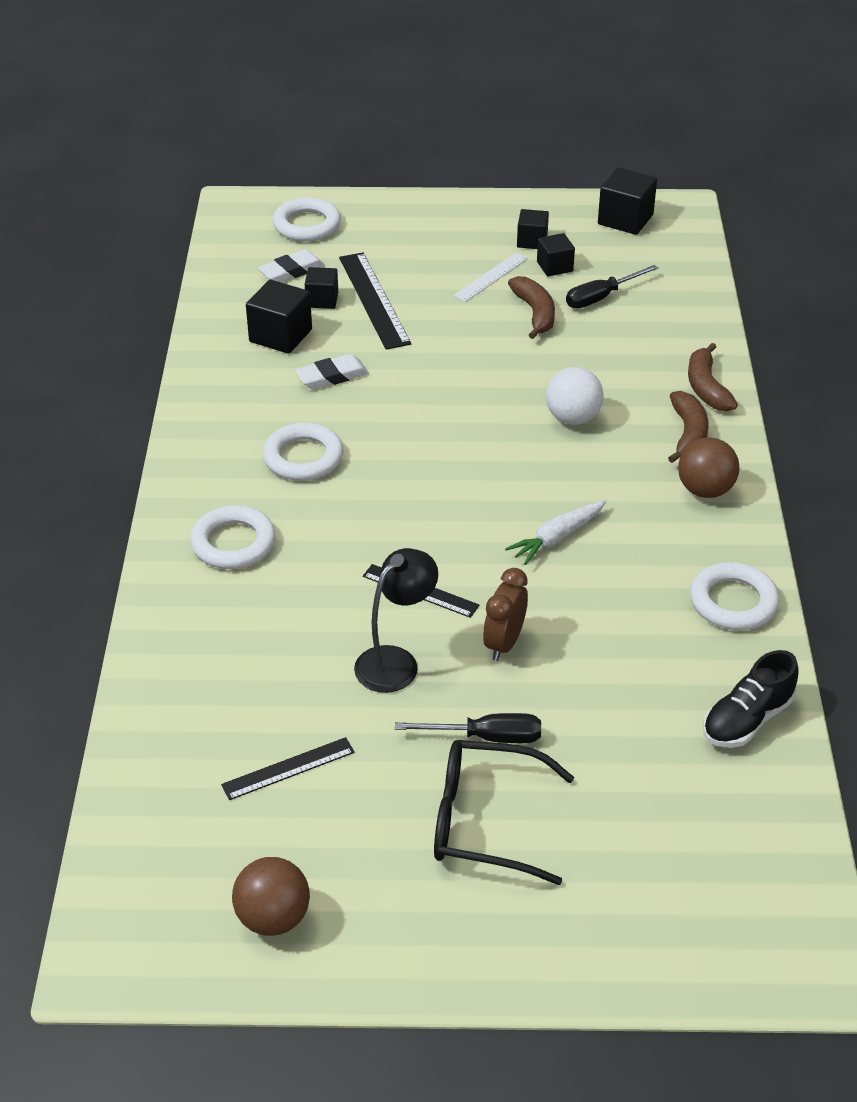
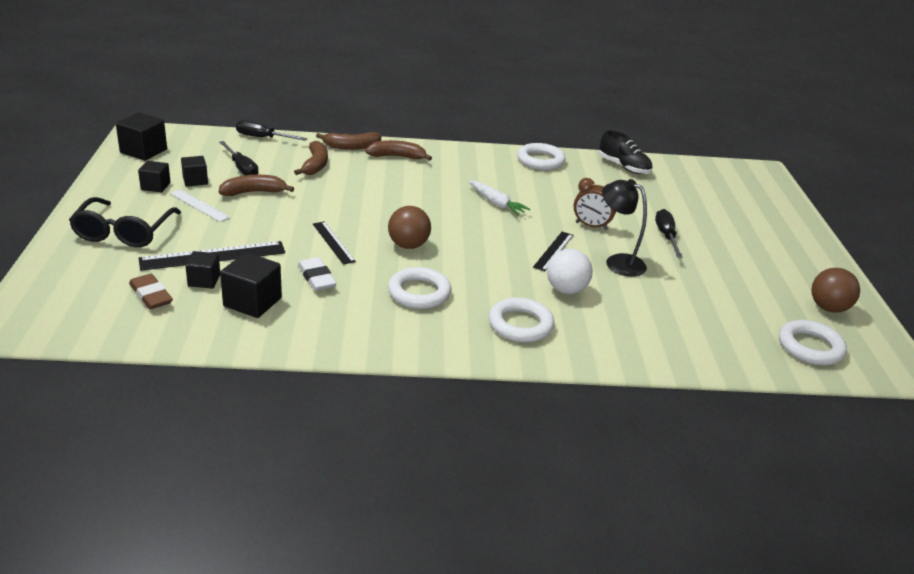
camera: 95 degrees left, 10 degrees down
(288, 768) = (720, 302): black ruler -> black ruler (333, 242)
(291, 271) = (151, 295): white eraser -> brown eraser
(307, 225) = (73, 286): white ring -> white ring (810, 347)
(485, 821) = (725, 240): black glasses -> black glasses (124, 232)
(572, 418) = (378, 189): white ball -> white ball (566, 290)
(631, 358) = (315, 165): none -> brown banana
(704, 306) = (263, 138): none -> black screwdriver
(705, 490) = (449, 157): brown ball -> brown ball (408, 245)

